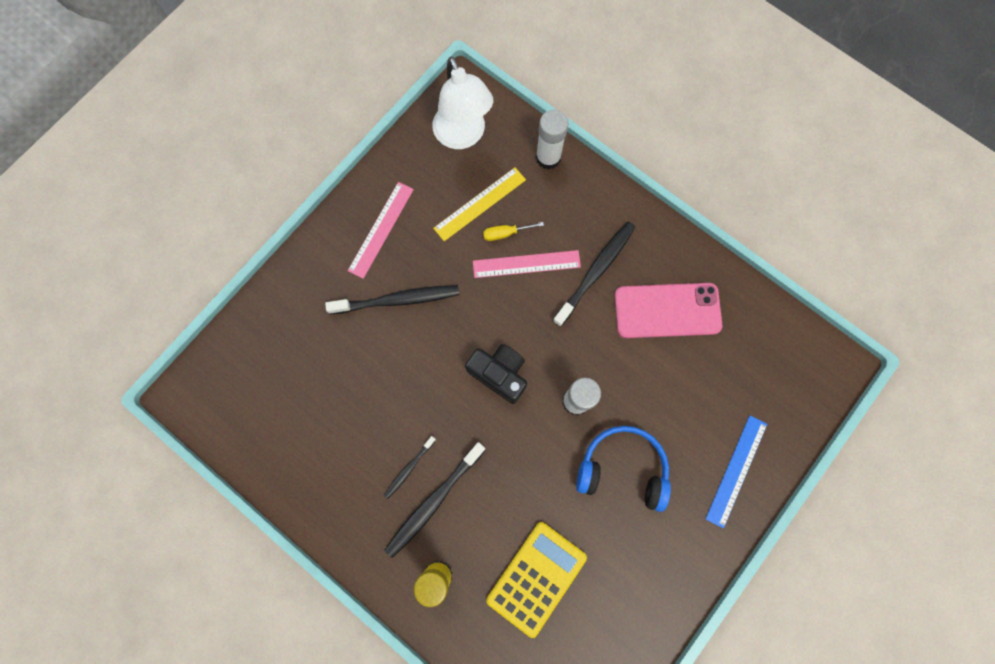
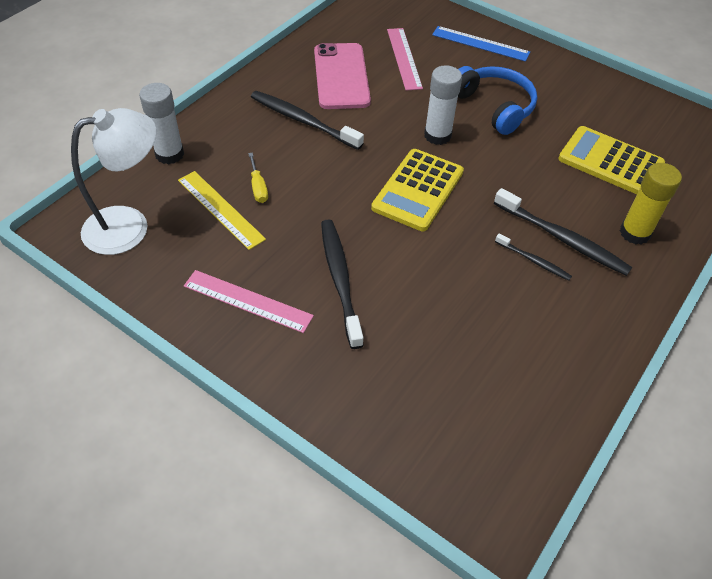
camera: 95 degrees left, 25 degrees down
(499, 374) = (418, 190): black camera -> yellow calculator
(526, 264) = (294, 170): pink ruler -> pink ruler (404, 58)
(622, 468) = (494, 106): blue headphones -> blue headphones turned 135 degrees clockwise

